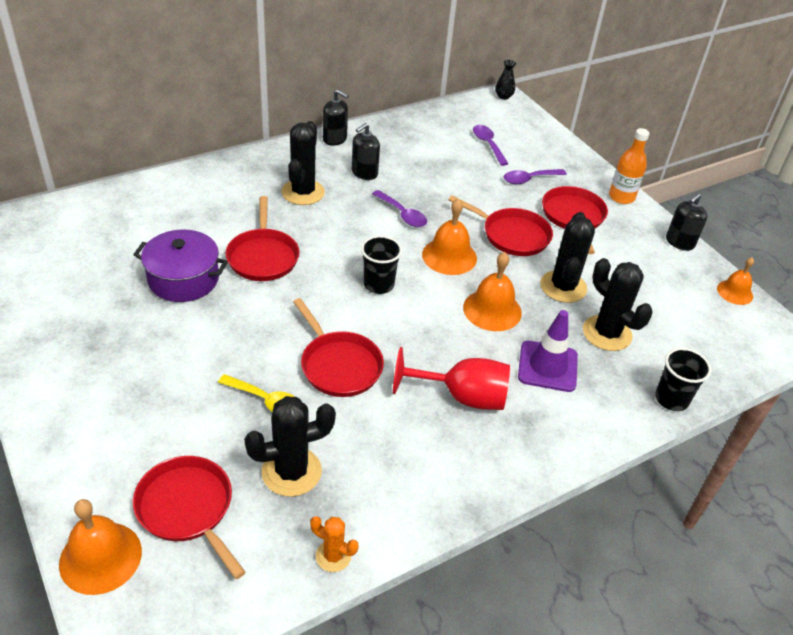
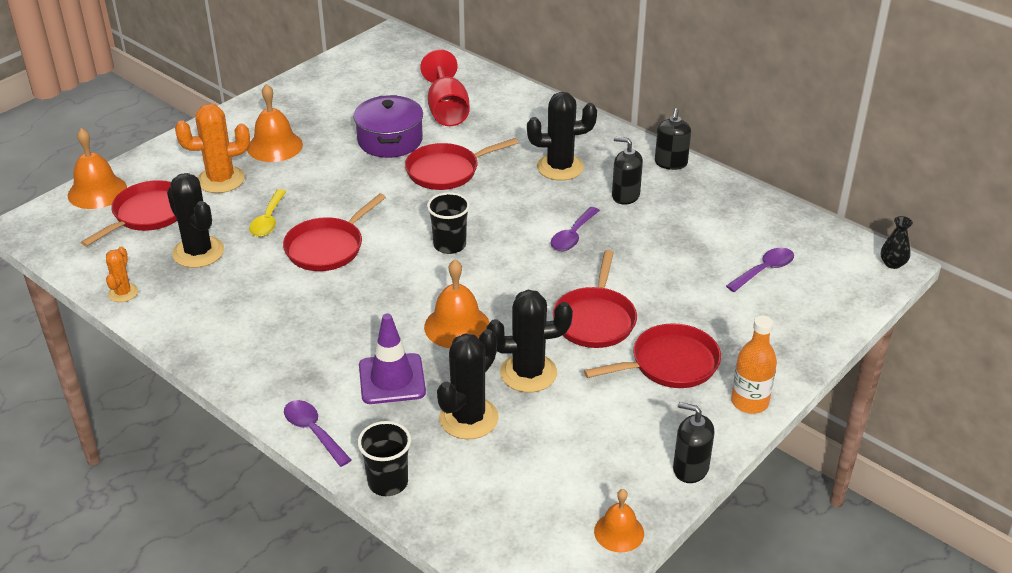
camera: 75 degrees right, 5 degrees down
(161, 426) = (221, 180): none -> orange cactus
(449, 256) = (525, 281): orange bell -> orange bell (275, 146)
(462, 397) = (322, 328): red goblet -> red goblet (447, 110)
(529, 179) = (719, 315): purple spoon -> purple spoon (313, 431)

